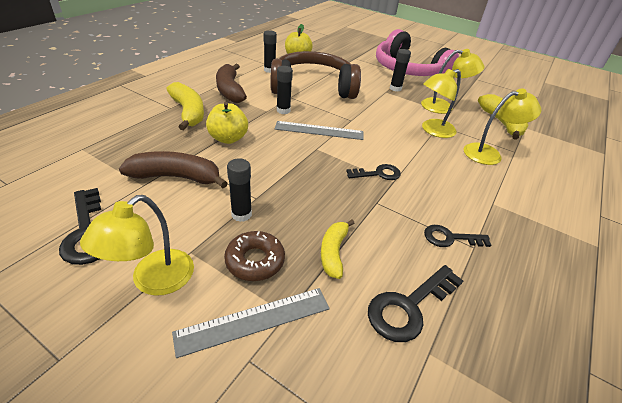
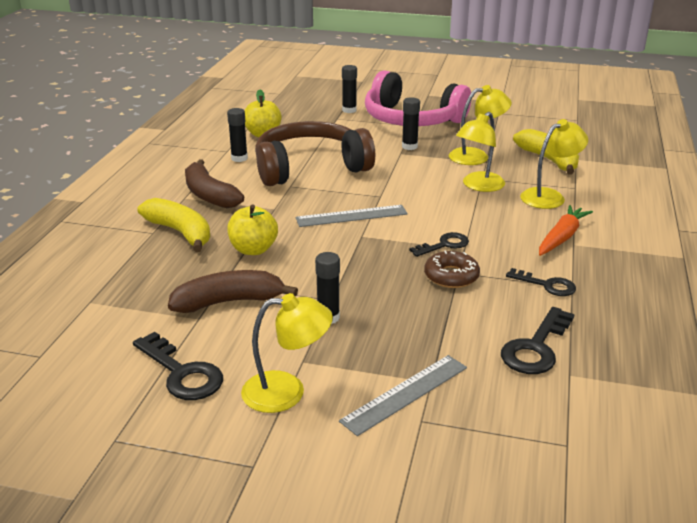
camera: 15 degrees left, 10 degrees down
(153, 281) = (287, 391): yellow lamp -> yellow lamp turned 105 degrees counterclockwise
(255, 261) = (372, 351): brown donut -> brown donut (451, 276)
(283, 110) = (293, 203): black glue stick -> black glue stick (349, 110)
(333, 252) = (442, 325): yellow banana -> none
(450, 238) = (546, 285): black key -> black key turned 135 degrees counterclockwise
(484, 194) = (562, 237): none -> orange carrot

